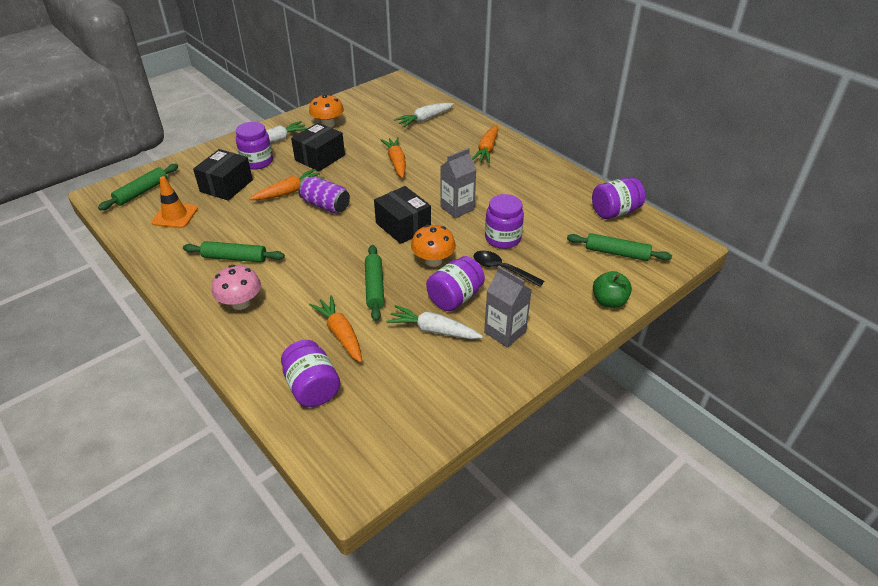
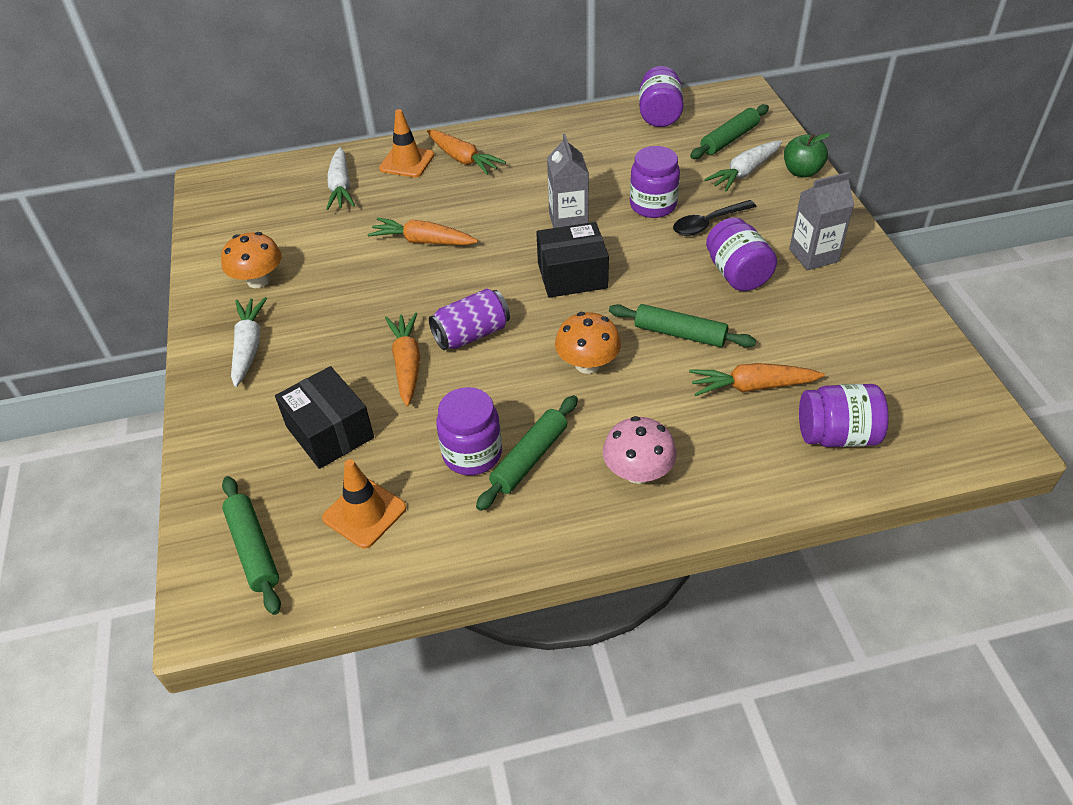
camera: 60 degrees left, 5 degrees up
(257, 162) = (292, 382): purple jar -> purple jar (472, 454)
(320, 158) = (344, 311): black box -> none
(433, 260) = (659, 271): orange mushroom -> orange mushroom (587, 364)
(433, 330) = (784, 307): white carrot -> white carrot (744, 172)
(467, 132) = (407, 162): none -> orange traffic cone

